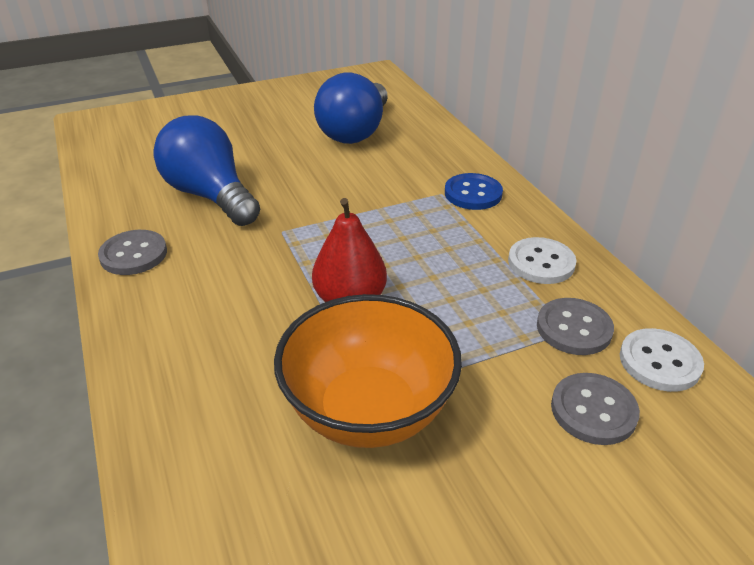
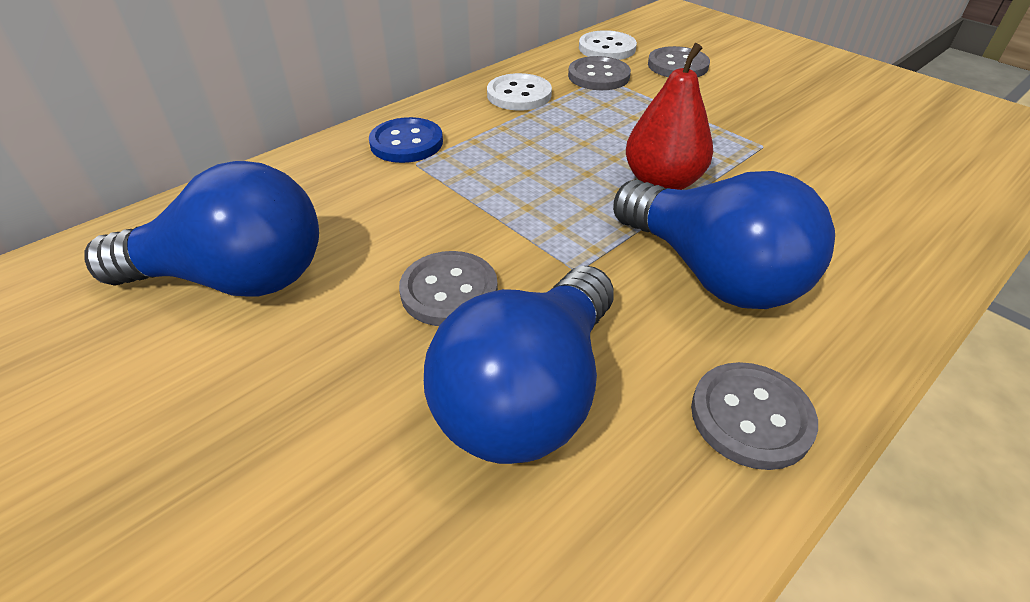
camera: 110 degrees left, 5 degrees up
(235, 284) = (711, 273): none -> blue light bulb
(299, 186) = (449, 291): none -> grey button
(368, 411) = (780, 143): orange bowl -> none

